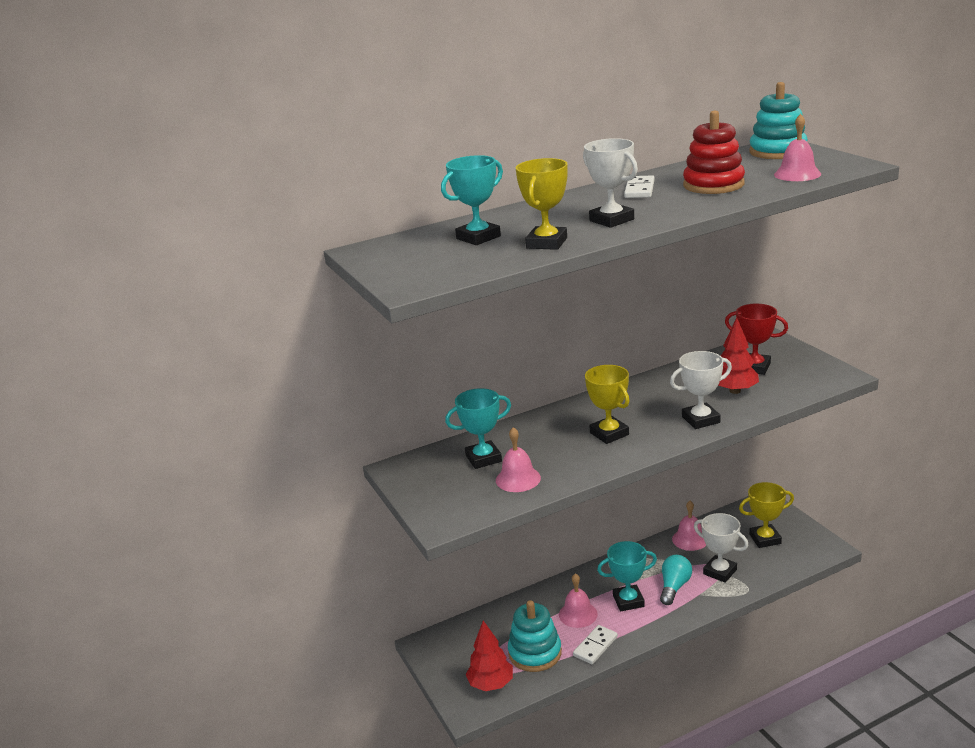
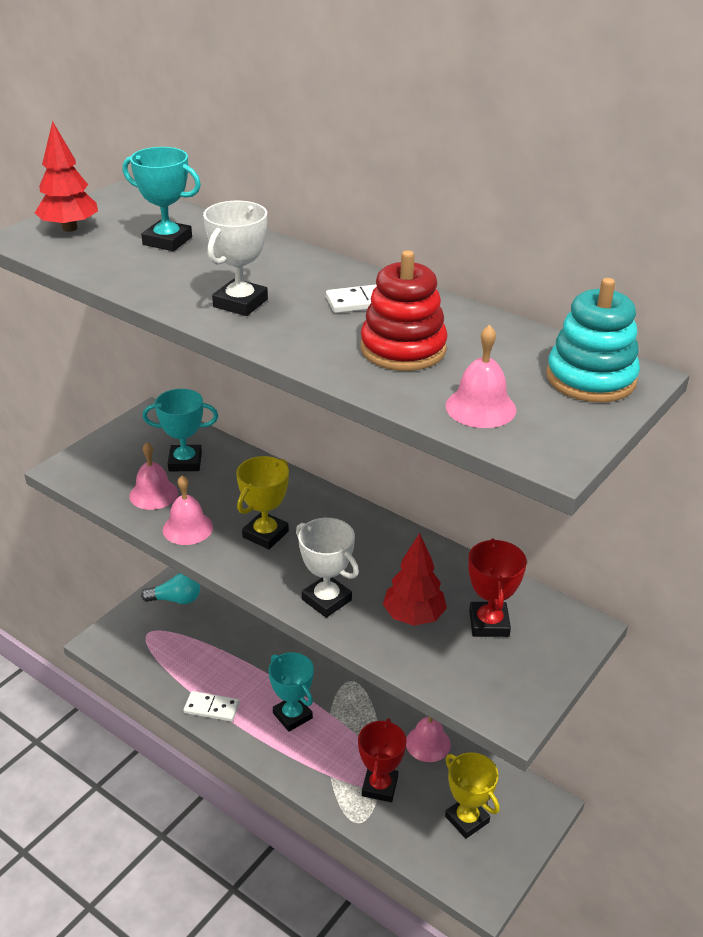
camera: 60 degrees right, 10 degrees up
(483, 458) = (185, 462): turquoise trophy -> turquoise trophy turned 45 degrees counterclockwise
(491, 684) = (134, 647): red tree -> red tree (70, 228)
(535, 653) = (186, 664): turquoise stacking toy -> none
(547, 243) = (154, 280): yellow trophy -> none
(578, 614) = (255, 680): pink bell -> pink bell (187, 528)
(674, 587) = (333, 750): turquoise light bulb -> turquoise light bulb (175, 599)
(720, 572) = (379, 786): white trophy -> red trophy

